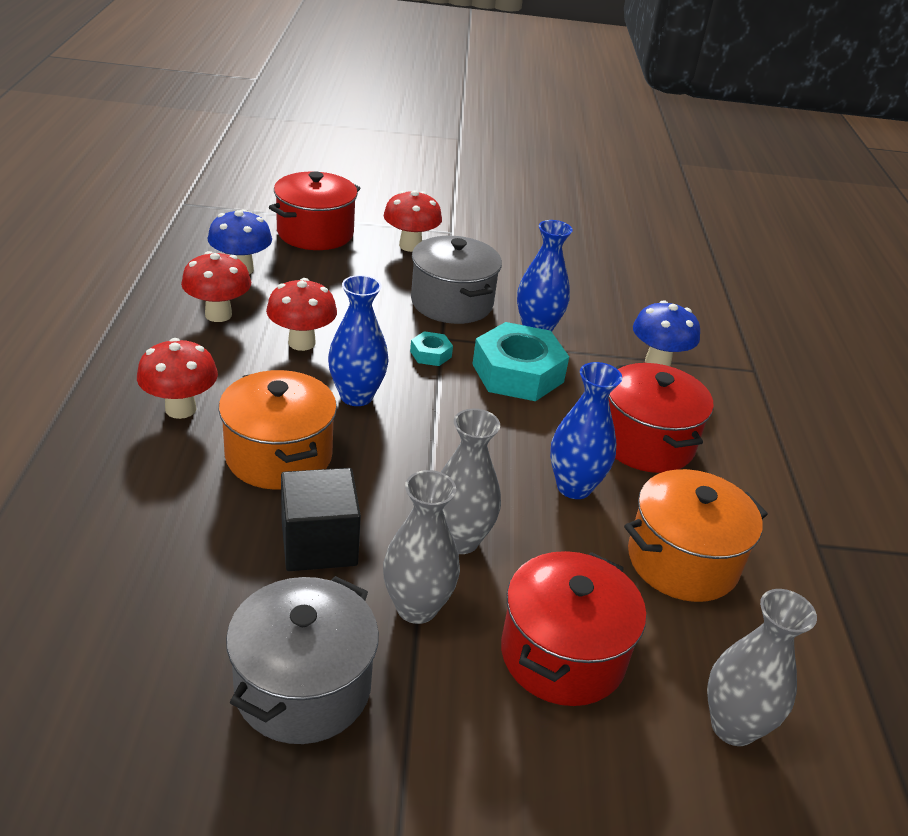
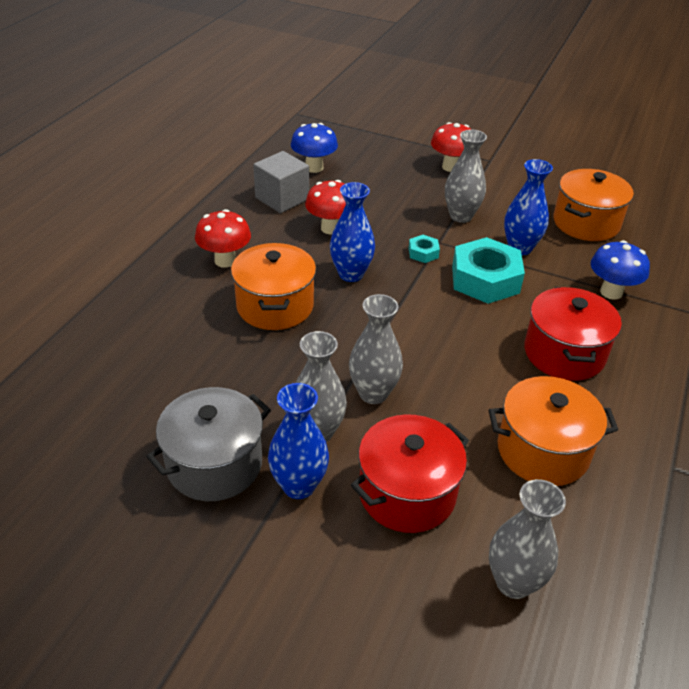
camera: 25 degrees right, 5 degrees up
(218, 315) = (282, 198): red mushroom -> grey cube
(315, 233) = (381, 147): red pot -> none
(319, 544) = (272, 372): black cube -> none
(452, 303) = (461, 216): grey pot -> grey vase
(574, 487) = (483, 375): blue vase -> blue vase (299, 485)
(592, 289) = (586, 223): none -> orange pot

